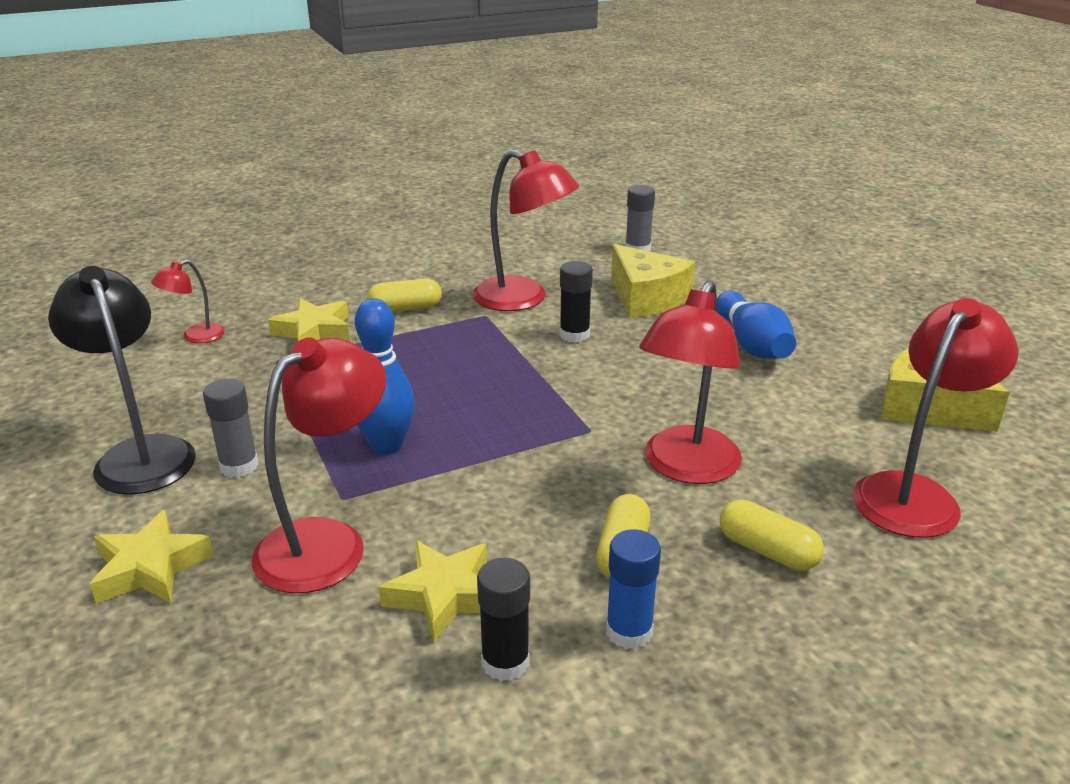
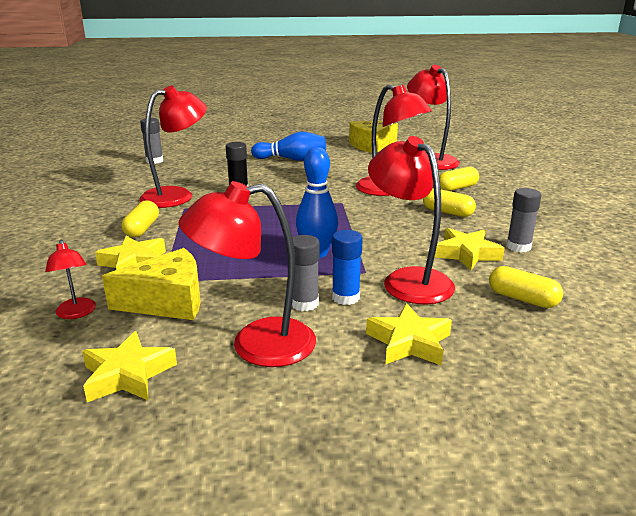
camera: 70 degrees left, 5 degrees down
(85, 397) = (127, 375): none -> yellow star
(140, 454) = (256, 345): black lamp -> red lamp
(292, 677) = (522, 299): none -> yellow capsule
(505, 662) = (518, 247): black glue stick -> grey glue stick
(629, 631) = (502, 220): blue glue stick -> blue glue stick (345, 297)
(646, 298) = (217, 169): yellow cheese -> yellow cheese (167, 301)

